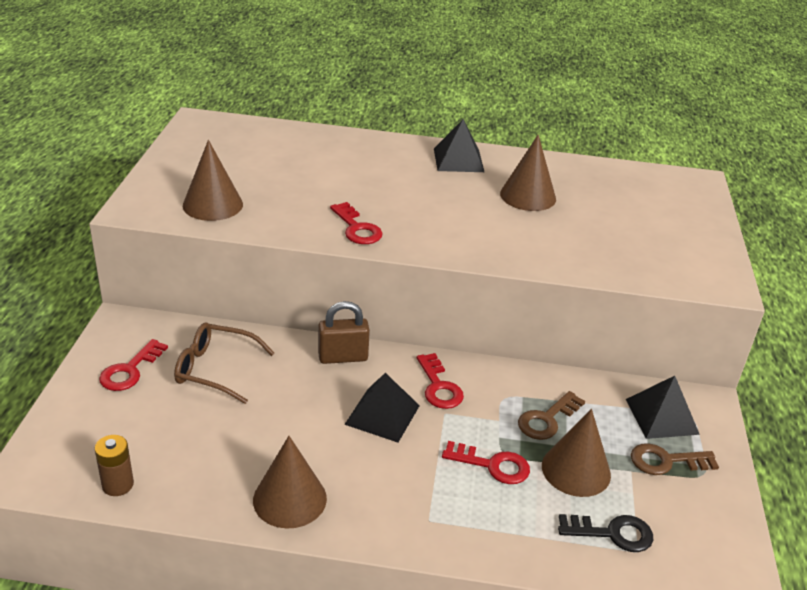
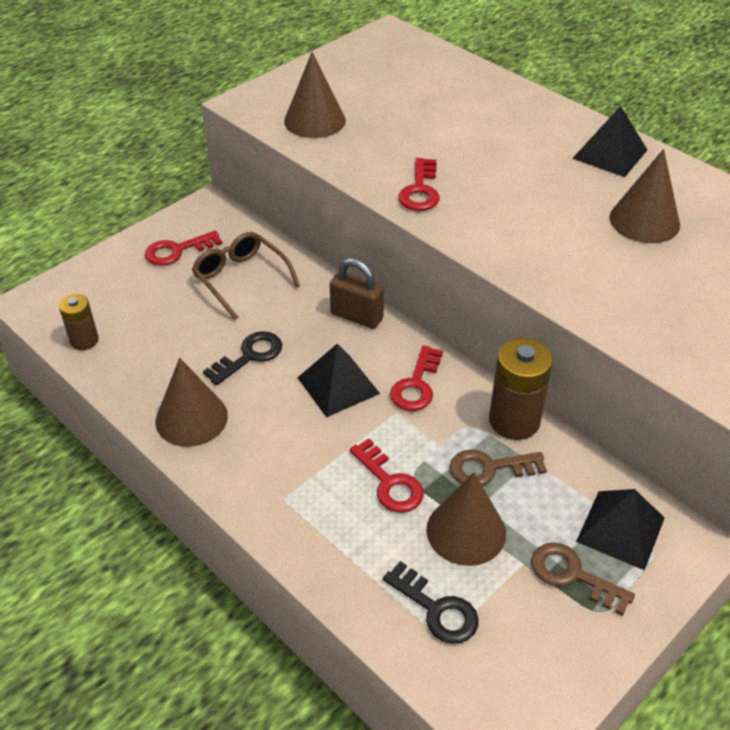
camera: 40 degrees right, 10 degrees up
(287, 426) = (249, 356): none -> black key
(529, 379) = (514, 421): none -> brown battery

